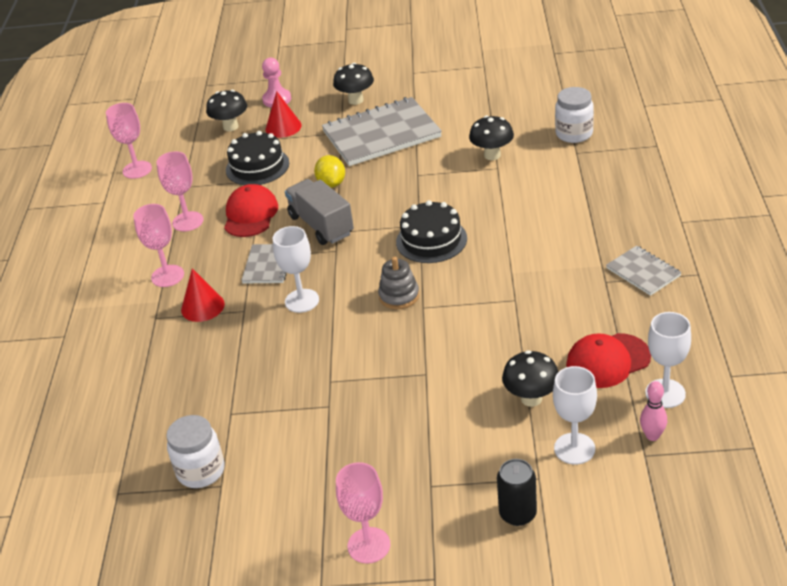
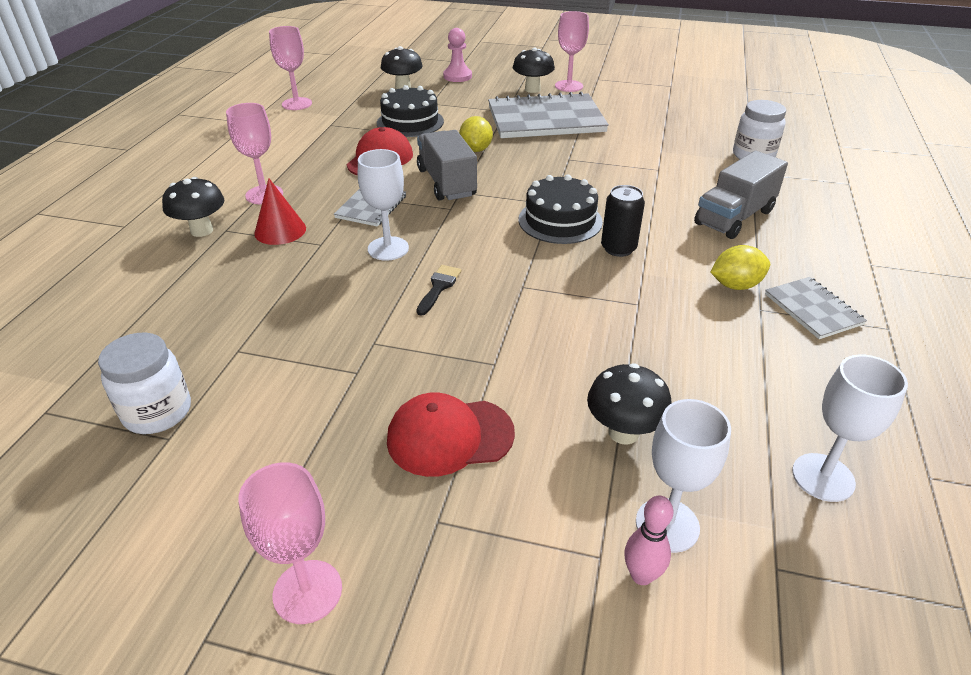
camera: 10 degrees right, 0 degrees up
(188, 221) = (315, 153): pink goblet -> pink goblet (569, 86)
(283, 127) = (452, 97): red cone -> none
(358, 324) = (439, 287): none -> black brush
(399, 296) = (499, 268): grey stacking toy -> none
(492, 155) = (656, 157): black mushroom -> black mushroom (202, 231)
(518, 514) = (549, 609): black can -> black can (618, 248)
(570, 203) = (734, 217): none -> grey truck
(583, 266) = (735, 285): none -> yellow lemon
(608, 361) = (744, 408): red cap -> red cap (449, 436)
(652, 436) = (794, 539): pink bowling pin -> pink bowling pin (641, 575)

